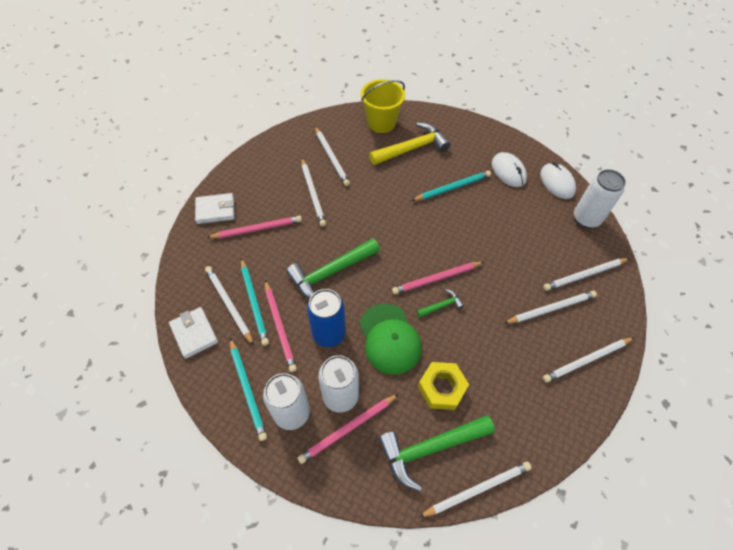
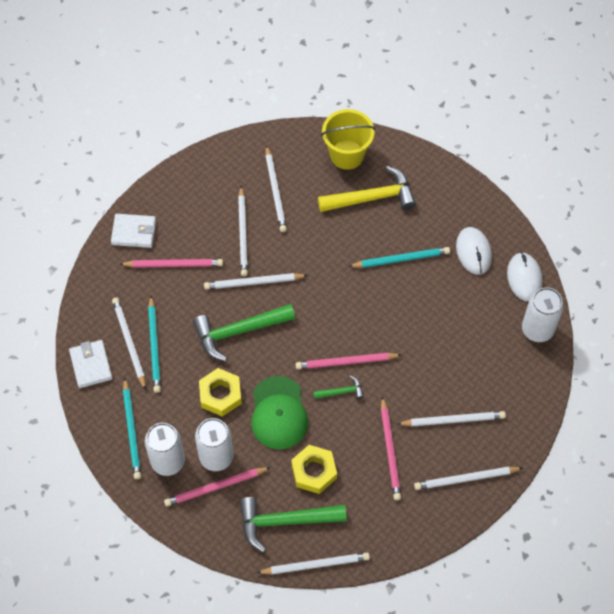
camera: 15 degrees right, 5 degrees up
(280, 326) = (174, 377): pink pencil -> pink pencil (390, 450)
(329, 334) = (220, 395): blue can -> yellow nut
(584, 275) = (504, 393): white pencil -> white pencil (253, 282)

